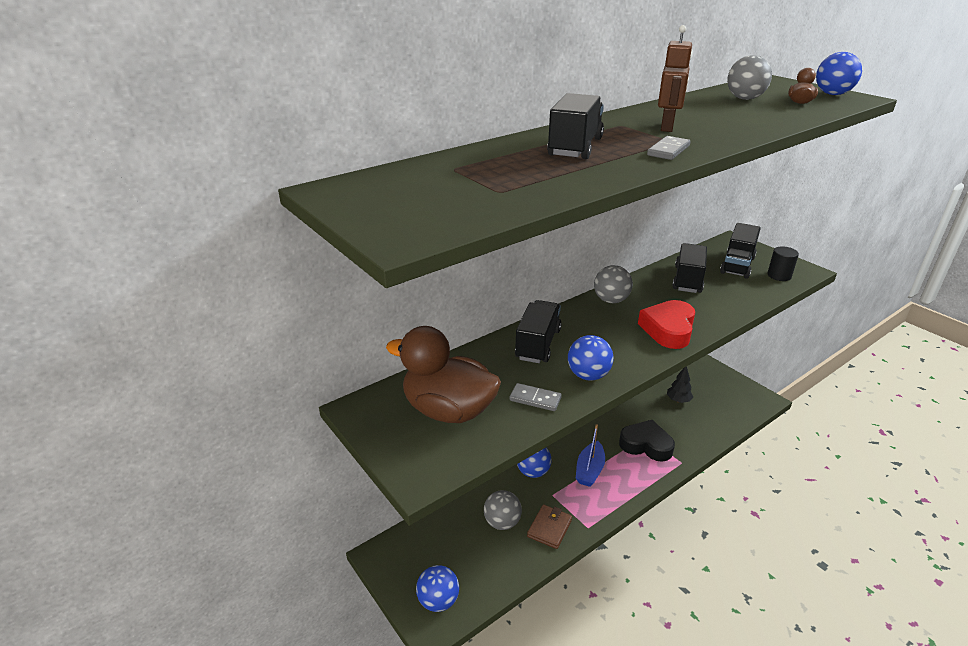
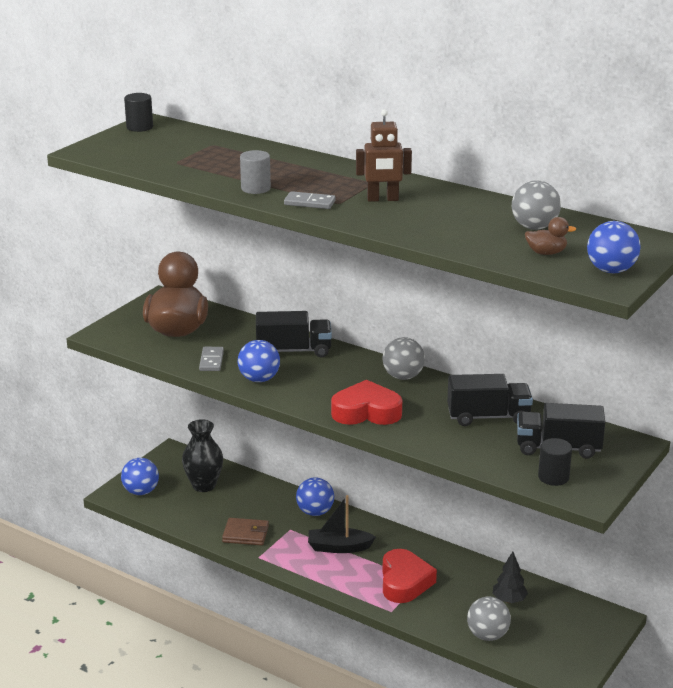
camera: 70 degrees right, 5 degrees down
(341, 197) = (139, 127): none -> black cylinder
(453, 542) = (204, 485): none -> black vase
(502, 522) = (239, 506): grey ball -> grey ball (487, 635)
(575, 147) = (292, 173): black truck -> none
(589, 470) = (339, 547): blue boat -> black boat
(616, 165) = (255, 188): none -> grey cylinder
(646, 445) = (404, 582): black heart -> red heart

